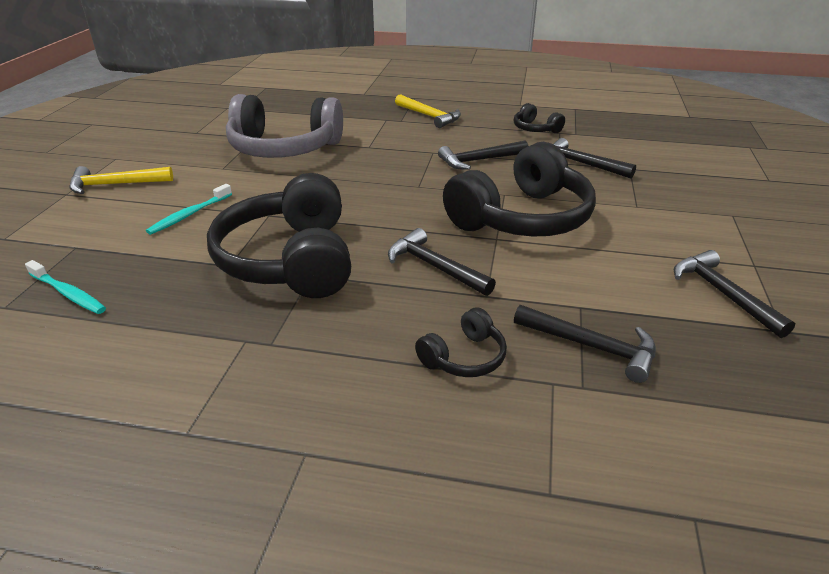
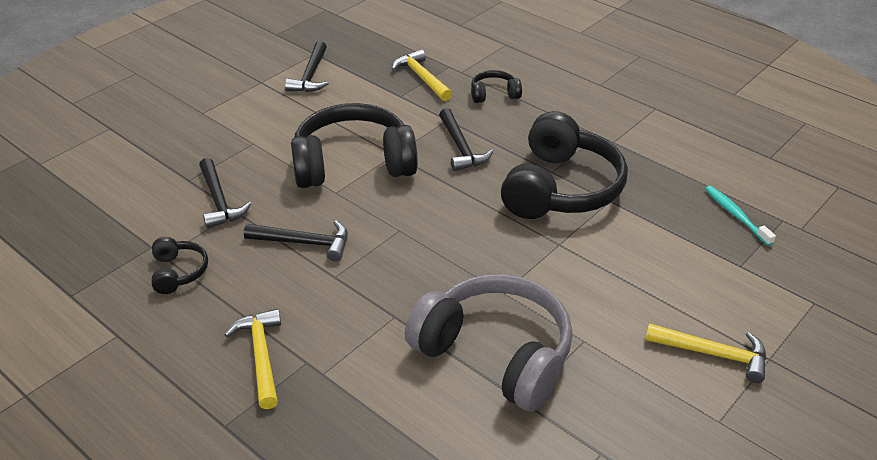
camera: 150 degrees left, 5 degrees up
(189, 215) = (634, 270): turquoise toothbrush -> none
(591, 346) = (422, 78): black hammer -> yellow hammer

